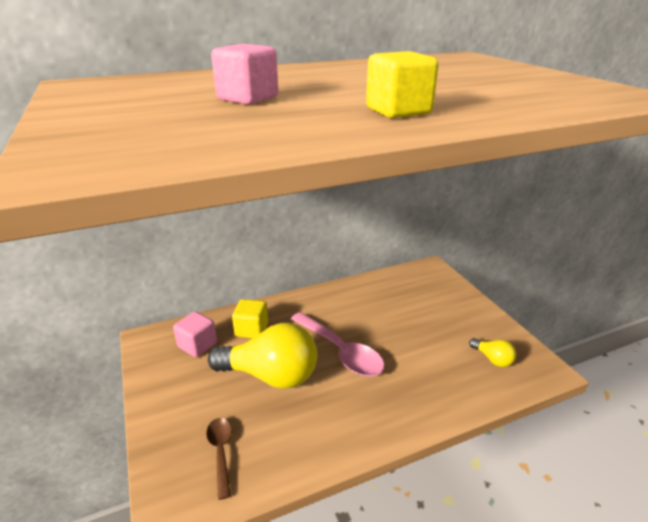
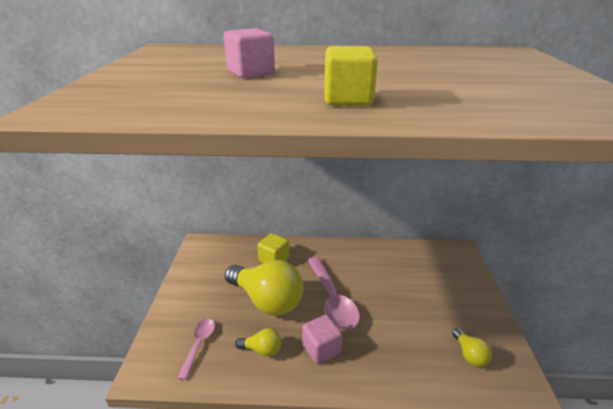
camera: 25 degrees right, 0 degrees up
(197, 345) = (229, 259): pink cube -> pink cube (321, 349)
(221, 452) = (199, 345): brown spoon -> pink spoon
(298, 429) = (262, 349): none -> yellow light bulb

